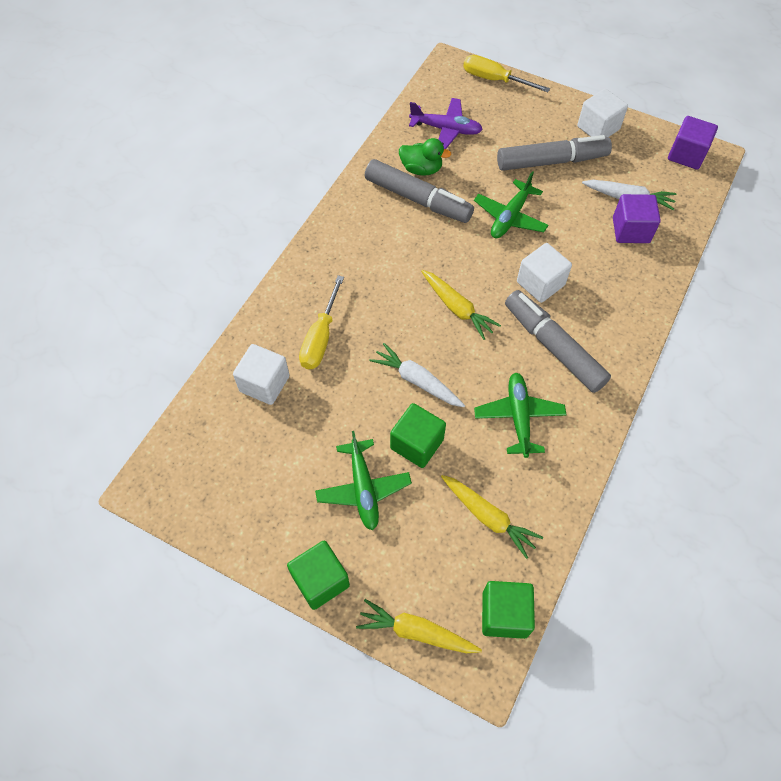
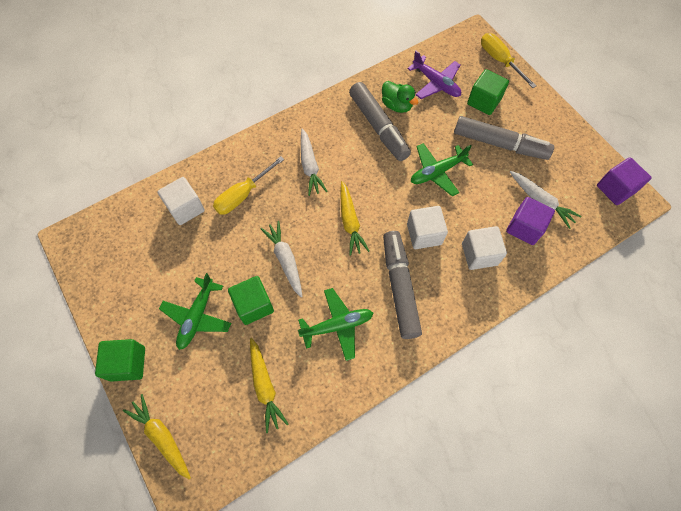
camera: 30 degrees right, 5 degrees up
(373, 273) = (310, 166): none -> white carrot
(504, 614) = (227, 462): green cube -> green cube (484, 101)
(519, 417) = (337, 326): green plane -> green plane turned 45 degrees clockwise
(598, 128) = (556, 134): white cube -> white cube (479, 254)

